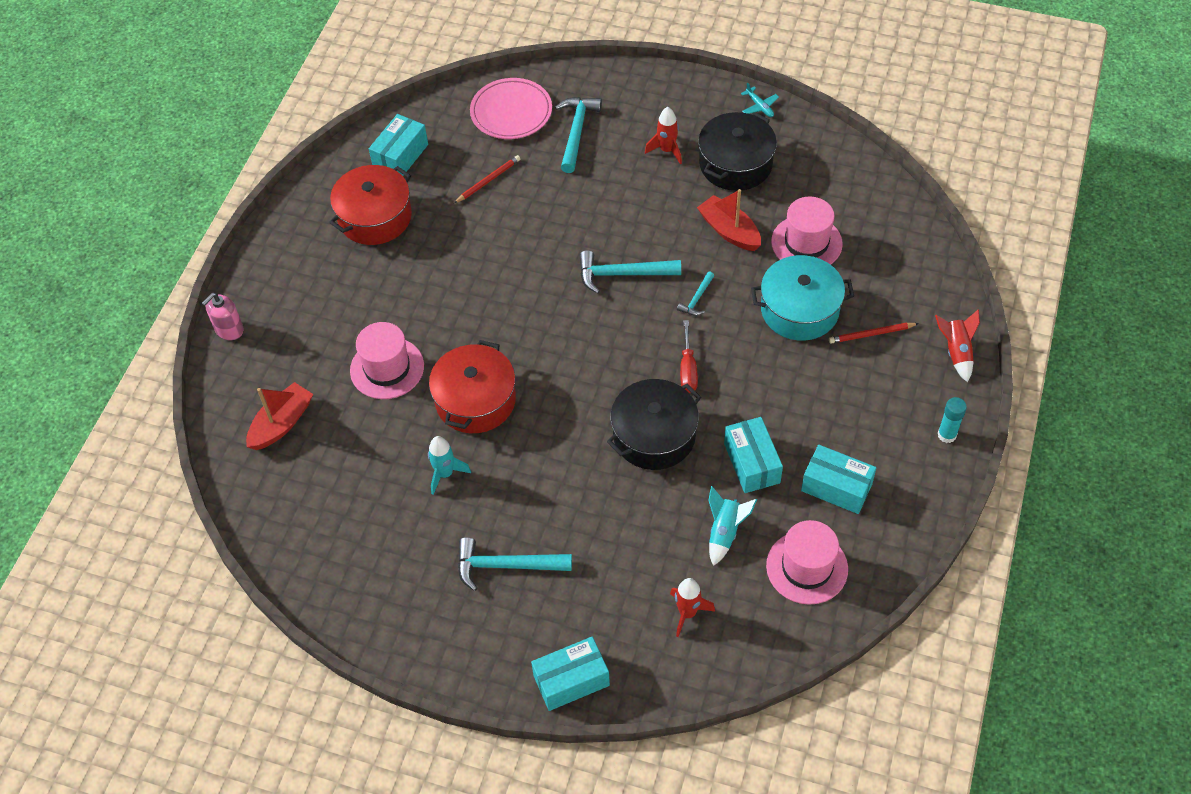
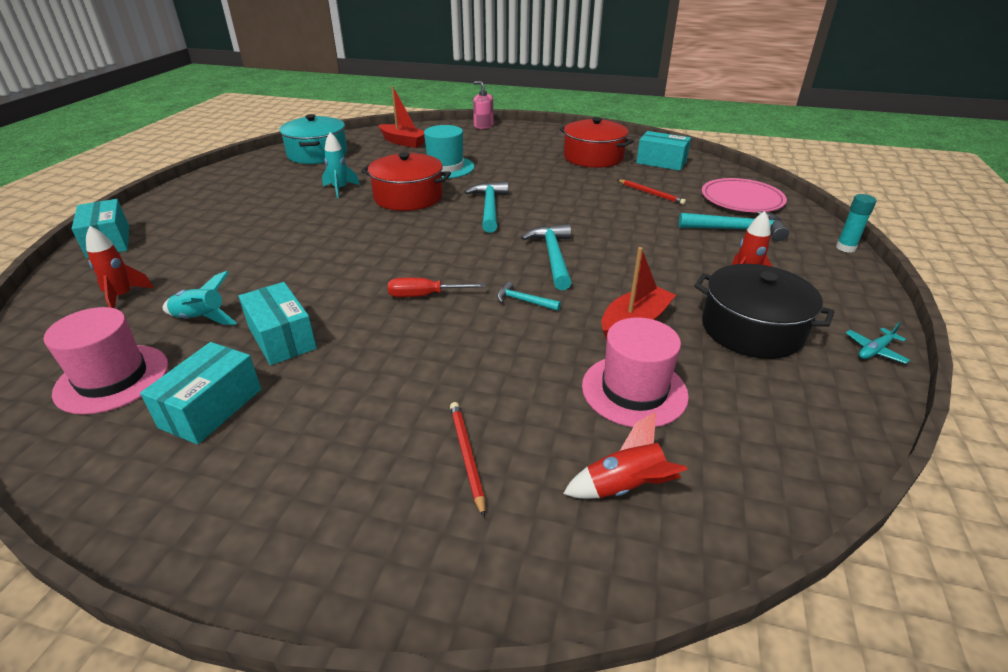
camera: 85 degrees right, 20 degrees down
(387, 368) = (445, 167): pink hat -> turquoise hat
(506, 566) = (240, 213): turquoise hammer -> turquoise hammer (489, 208)
(654, 435) = (343, 276): black pot -> none
(752, 463) = (282, 338): turquoise box -> turquoise box turned 75 degrees clockwise
(799, 310) = (511, 381): turquoise pot -> turquoise pot (317, 154)
(947, 435) = (244, 549): turquoise glue stick -> turquoise glue stick (845, 248)
(956, 352) = (419, 579): red rocket -> red rocket (624, 487)

